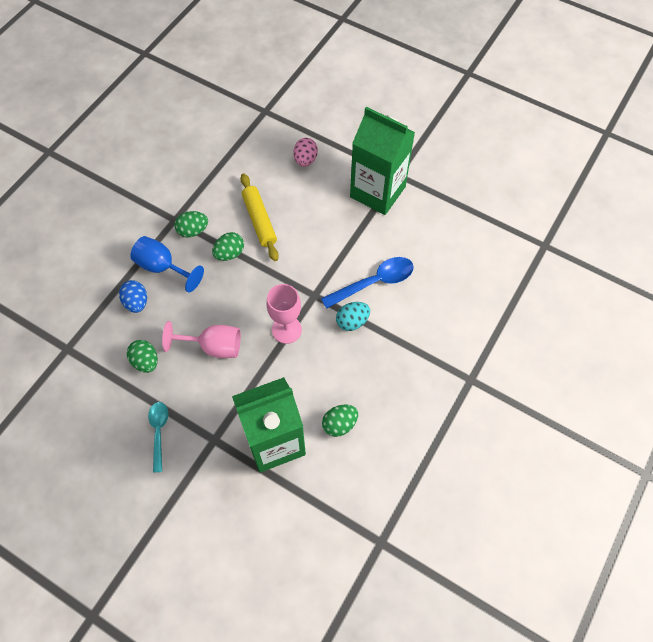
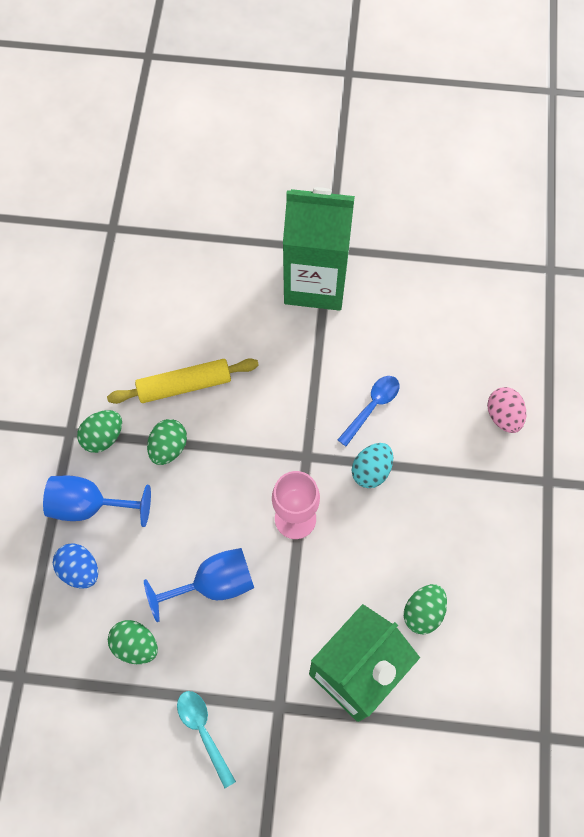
camera: 25 degrees left, 5 degrees up
(213, 346) = (214, 584): pink goblet -> blue goblet
(259, 220) = (184, 385): yellow rolling pin -> yellow rolling pin turned 60 degrees counterclockwise
(305, 160) = (201, 276): pink egg -> pink egg (503, 416)
(374, 282) = (372, 407): blue spoon -> blue spoon, size x0.65

